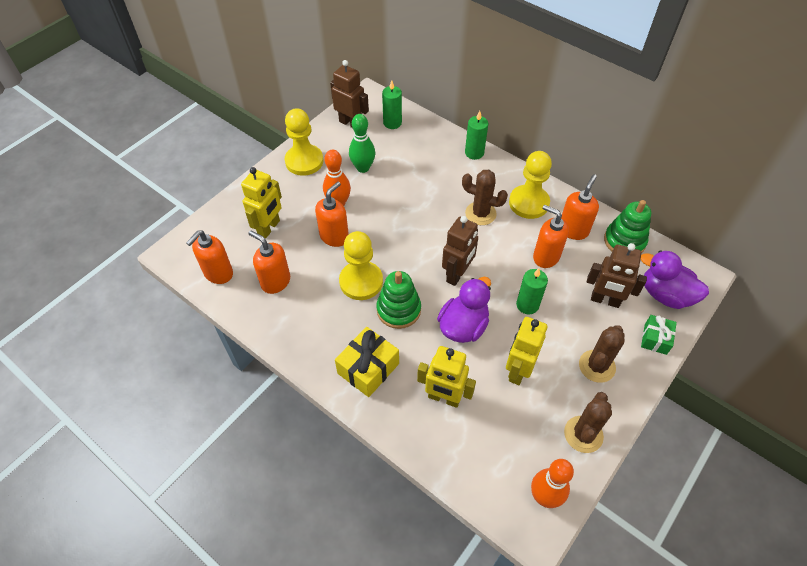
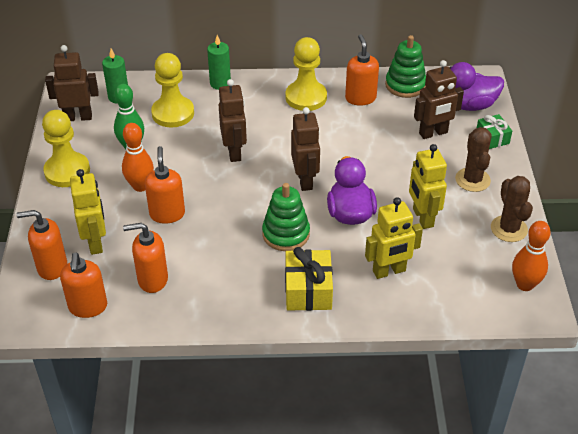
camera: 40 degrees left, 10 degrees down
(361, 281) = (230, 233): yellow pawn -> yellow pawn (173, 113)
(428, 217) = (234, 152): none -> brown robot
(480, 213) = (275, 126): brown cactus -> none
(527, 305) = (382, 169): green candle -> none
(546, 256) = (360, 128): orange soap dispenser -> orange soap dispenser (52, 267)

